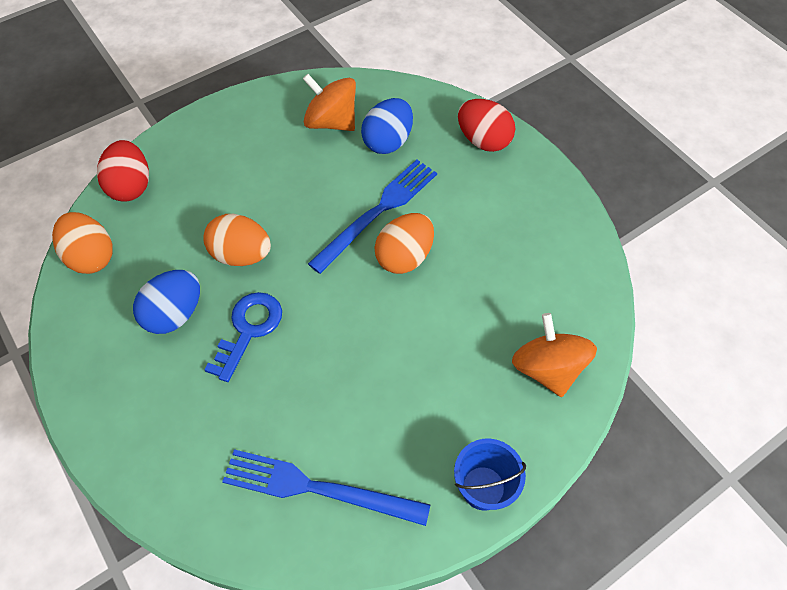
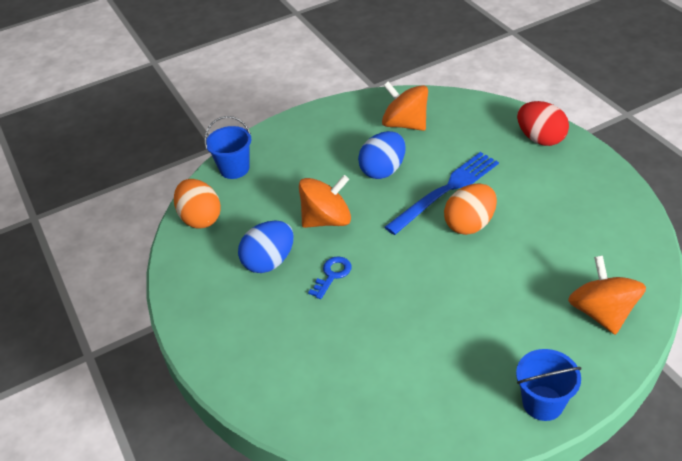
camera: 10 degrees right, 15 degrees down
(131, 186) = (234, 169): red egg -> blue bucket
(241, 255) = (327, 220): orange egg -> orange spinning top
(248, 330) = (332, 275): blue key -> blue key, size x0.65
(317, 488) = (392, 396): blue fork -> none
(388, 141) = (454, 139): blue egg -> blue egg (383, 170)

